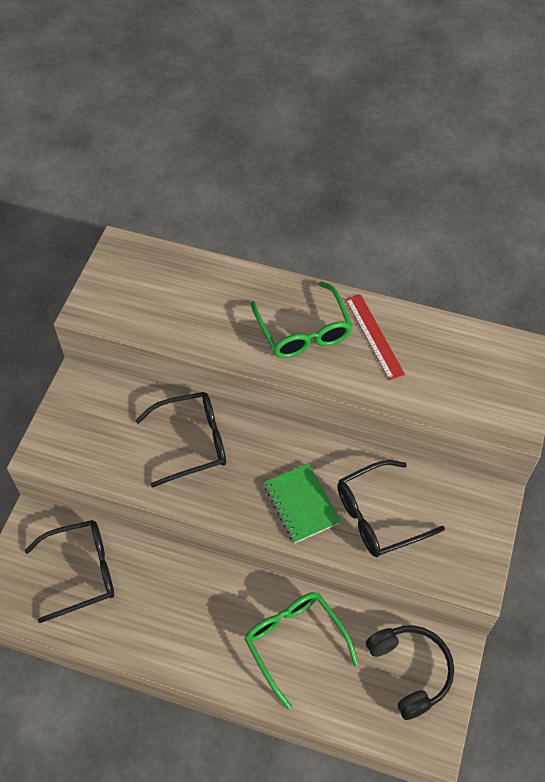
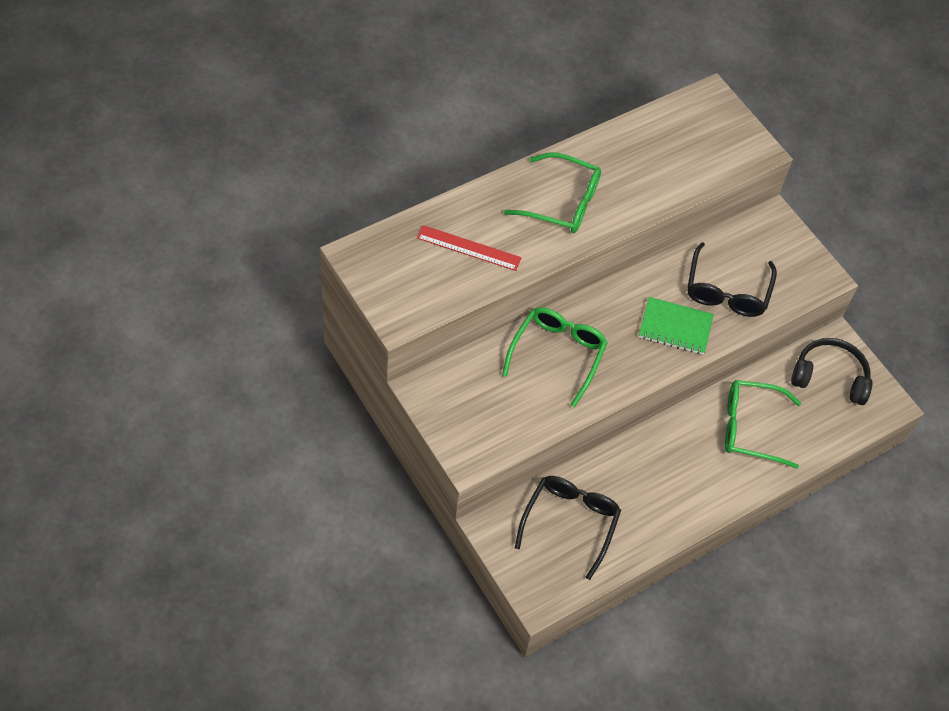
camera: 55 degrees left, 0 degrees up
(192, 442) = (557, 354): black glasses -> green glasses
(374, 336) = (609, 167): red ruler -> red ruler (468, 248)

